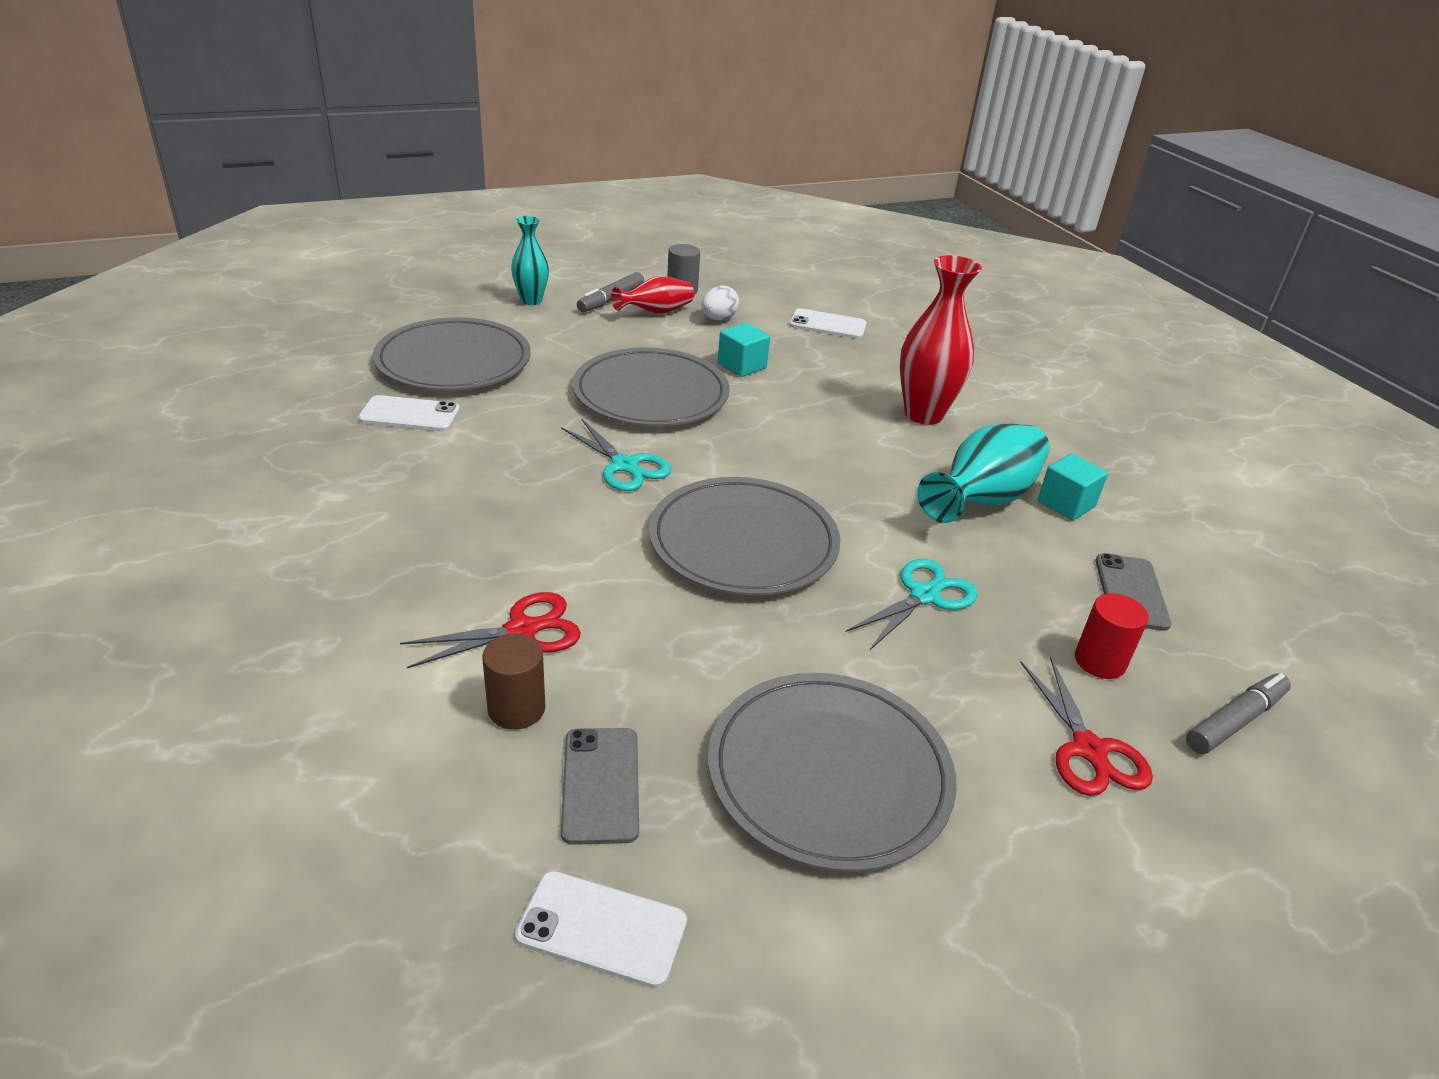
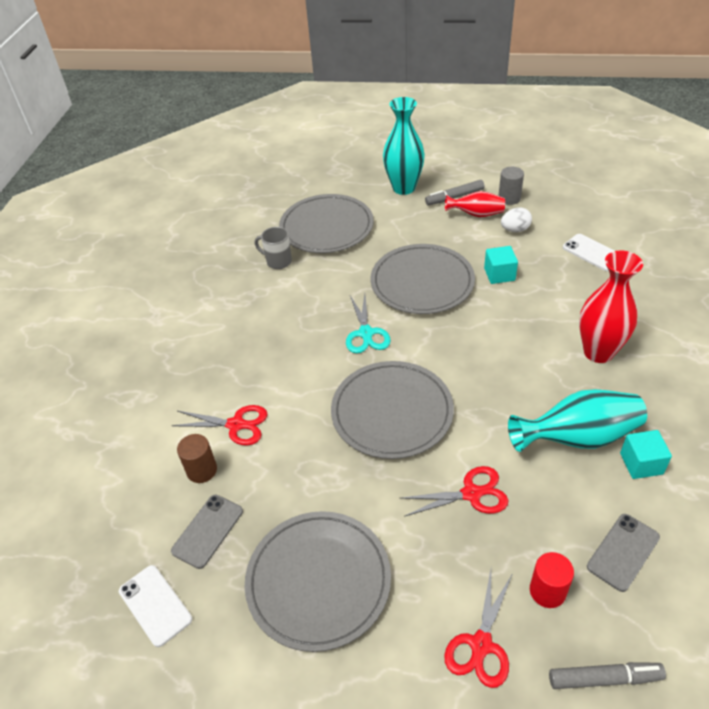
camera: 40 degrees right, 10 degrees up
(410, 415) = (278, 261): white phone -> grey mug
(531, 301) = (404, 188): turquoise vase -> turquoise vase, size x1.67
(924, 596) = (471, 494): turquoise scissors -> red scissors

